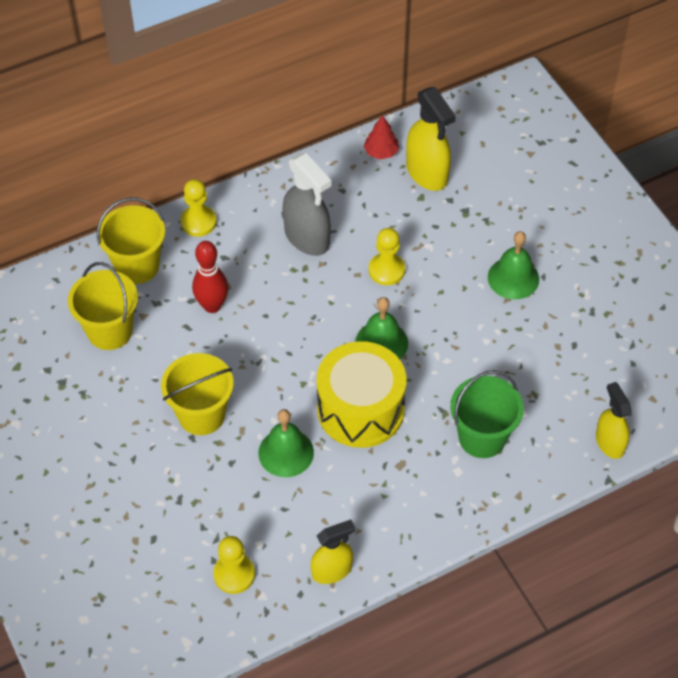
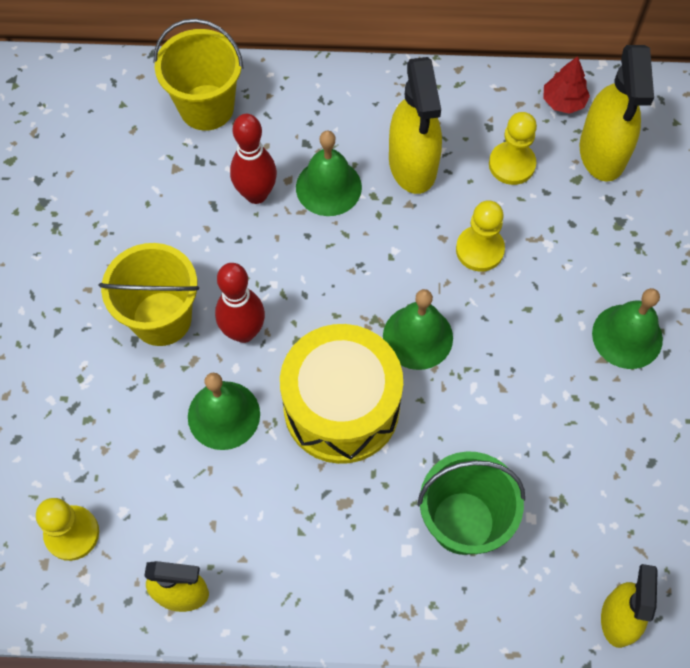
camera: 30 degrees right, 10 degrees up
(110, 331) = (129, 168): yellow bucket -> none
(198, 222) = (304, 88): yellow pawn -> yellow pawn (512, 164)
(259, 278) = (328, 187): none -> green bell
(264, 396) = (243, 332): none -> red bowling pin
(307, 238) = (413, 165): grey spray bottle -> yellow spray bottle

